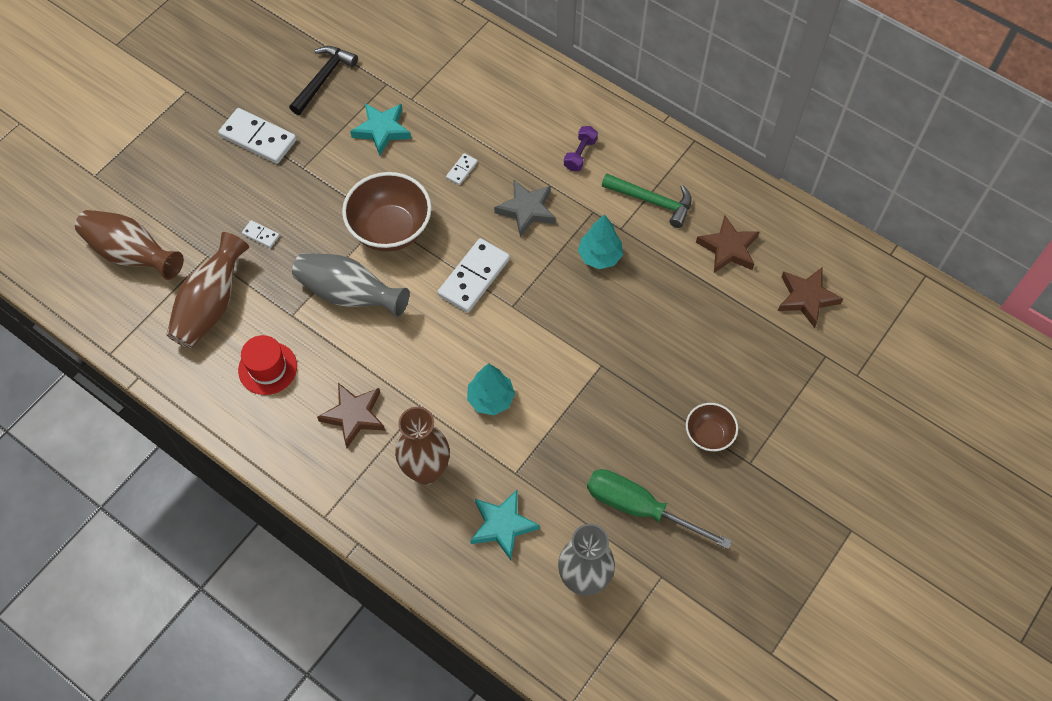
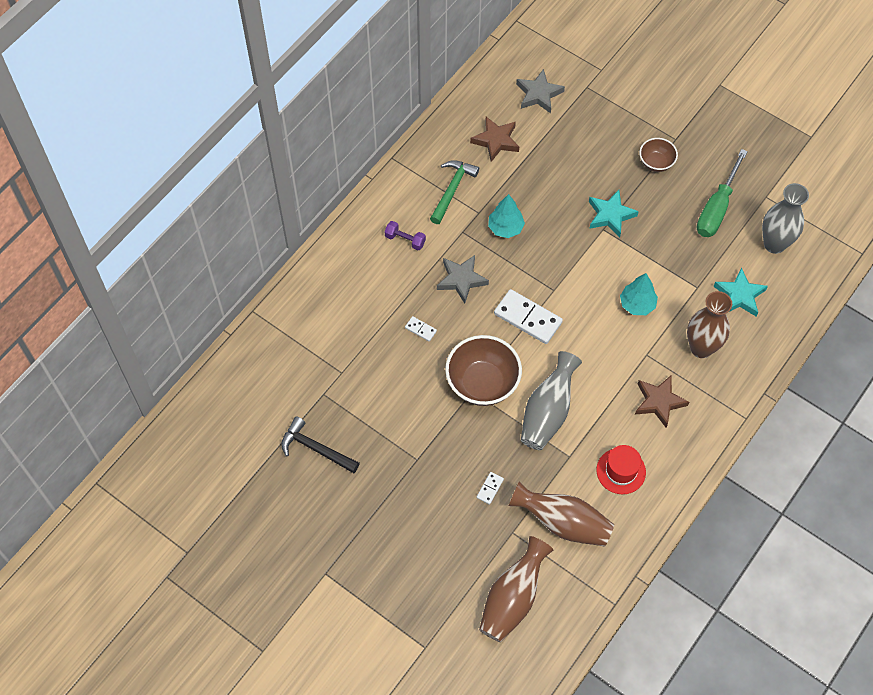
camera: 90 degrees left, 0 degrees up
(258, 138) = (383, 501): white domino -> none
(382, 130) = (376, 395): turquoise star -> turquoise star (610, 215)
(806, 298) = (538, 94): brown star -> grey star

